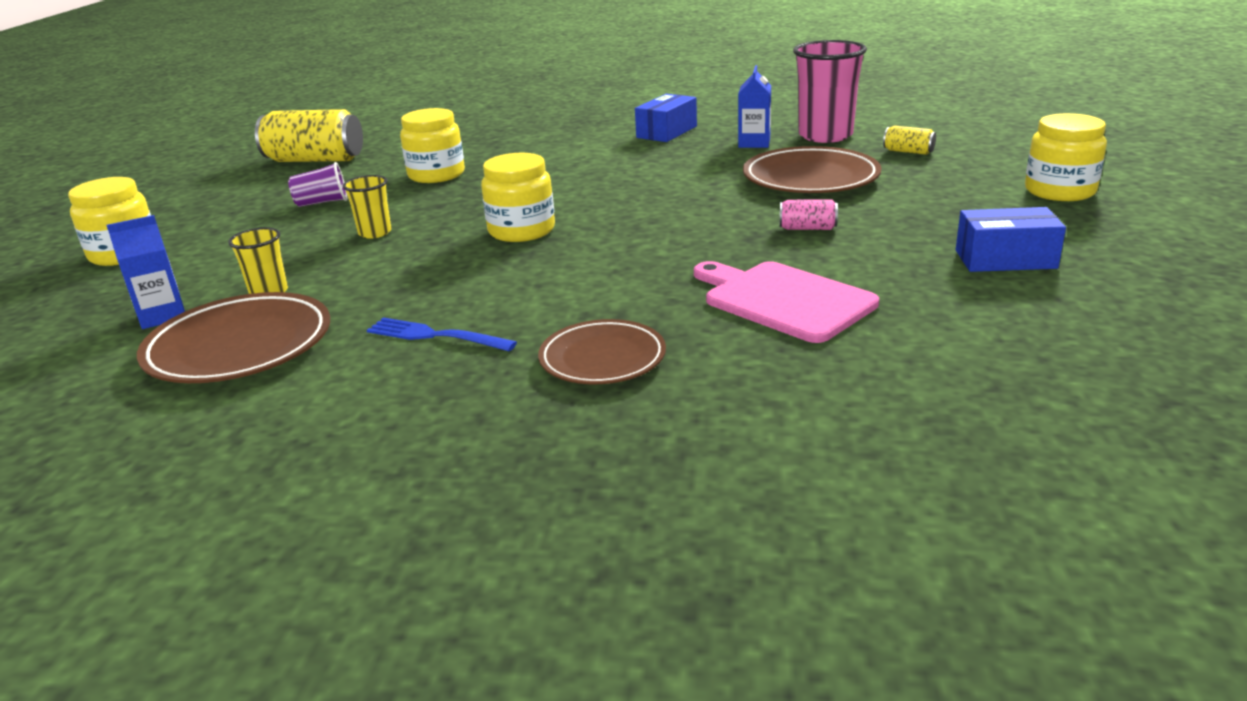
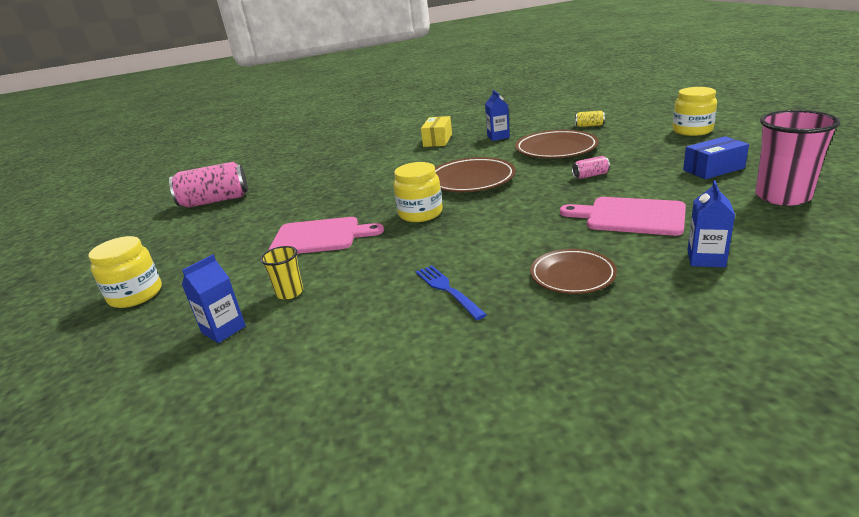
camera: 20 degrees left, 0 degrees up
(240, 347) = (314, 334): brown plate -> brown plate (471, 180)
(315, 160) = (215, 201): yellow can -> pink can
(322, 203) = (255, 226): purple cup -> none
(375, 233) = (320, 237): yellow cup -> pink cutting board
(435, 336) = (447, 290): blue fork -> blue fork turned 60 degrees clockwise
(436, 175) = (318, 192): yellow jar -> none
(666, 132) = (437, 140): blue box -> yellow box
(806, 384) = (706, 259): none -> blue carton
(825, 135) = (533, 125): pink cup -> pink cup (782, 196)

